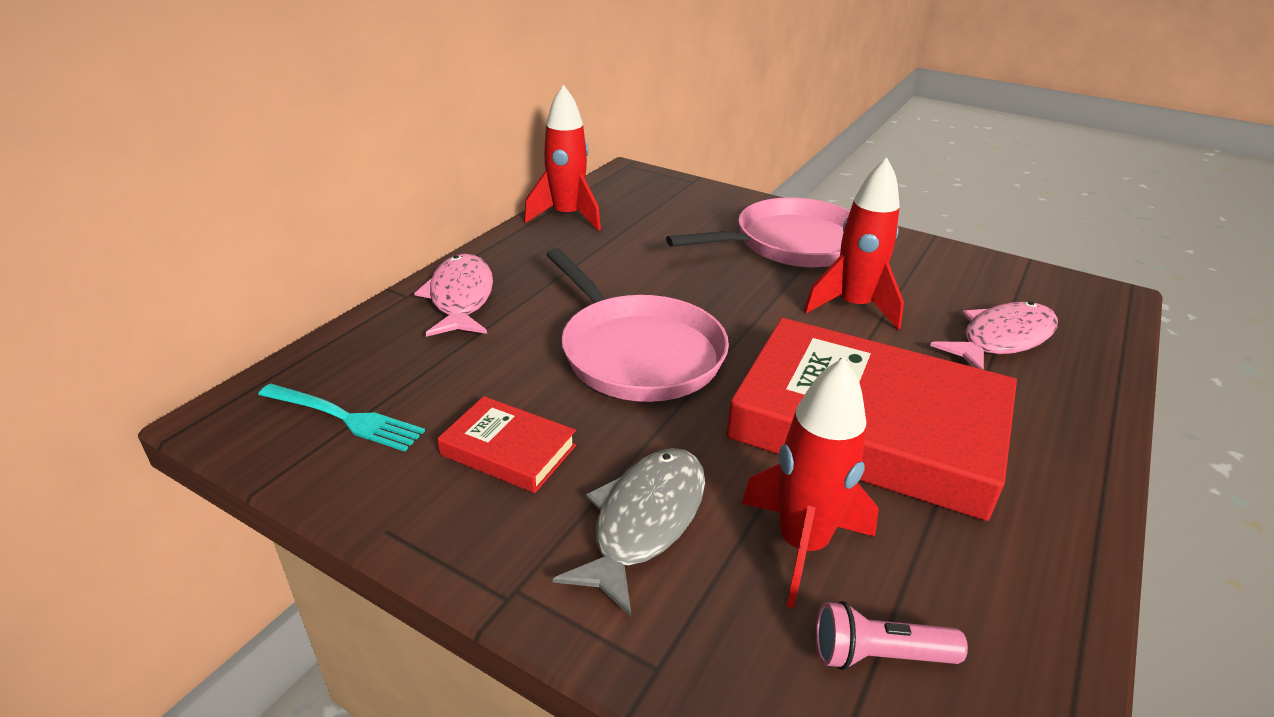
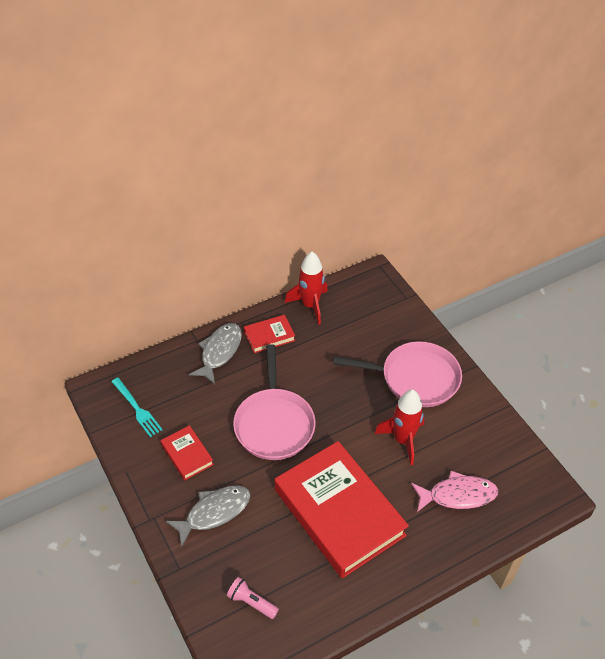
camera: 30 degrees right, 15 degrees up
(461, 298) = (220, 352): pink fish -> grey fish
(532, 260) = (269, 336): none -> red book
(802, 545) = (262, 551): red rocket -> none

